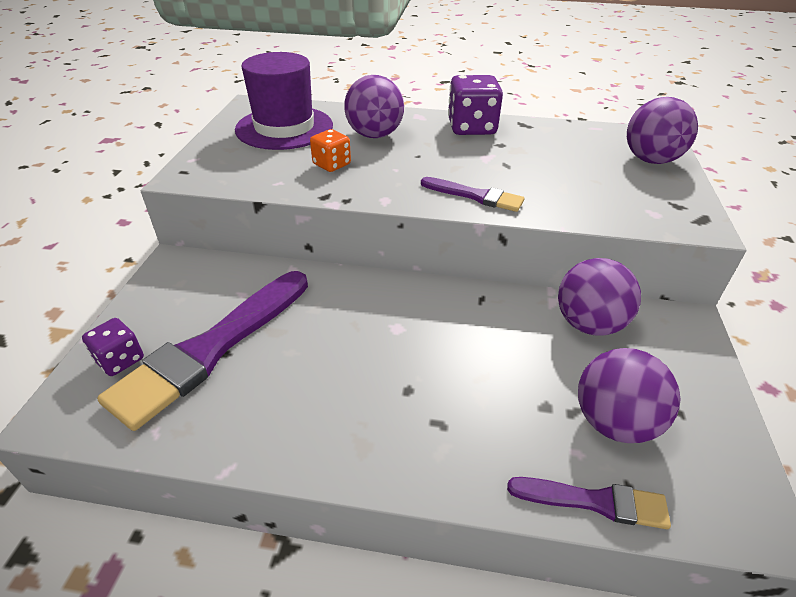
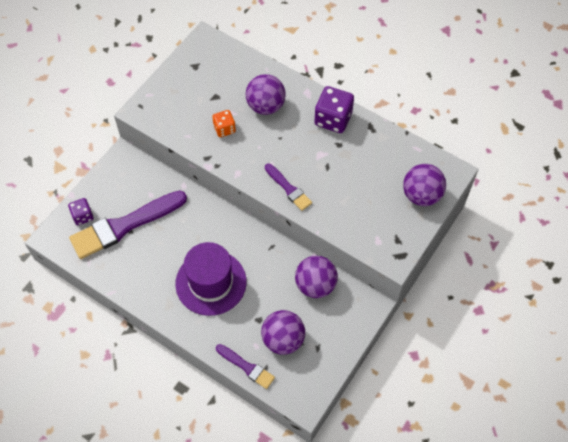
camera: 25 degrees right, 20 degrees up
(284, 128) = (214, 77): purple hat -> purple hat (211, 282)

